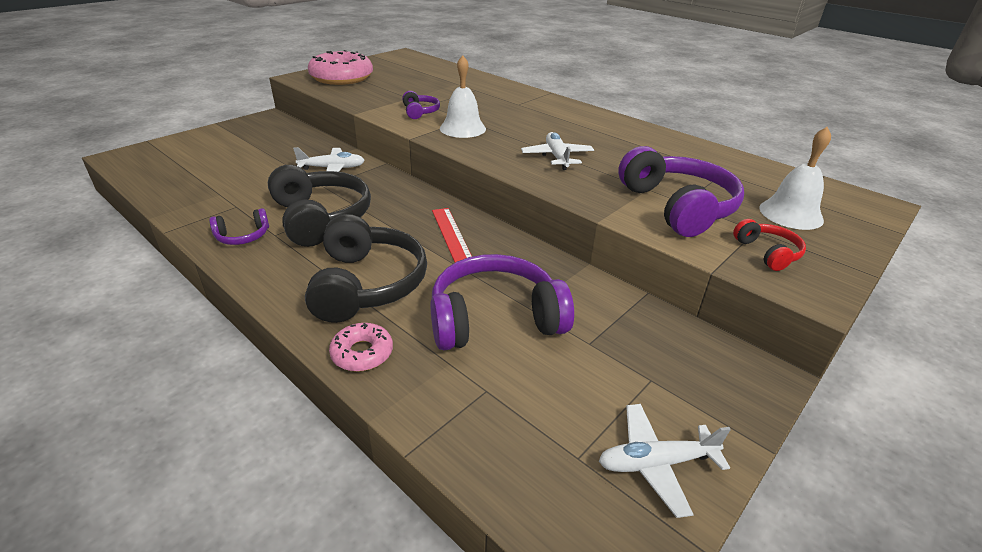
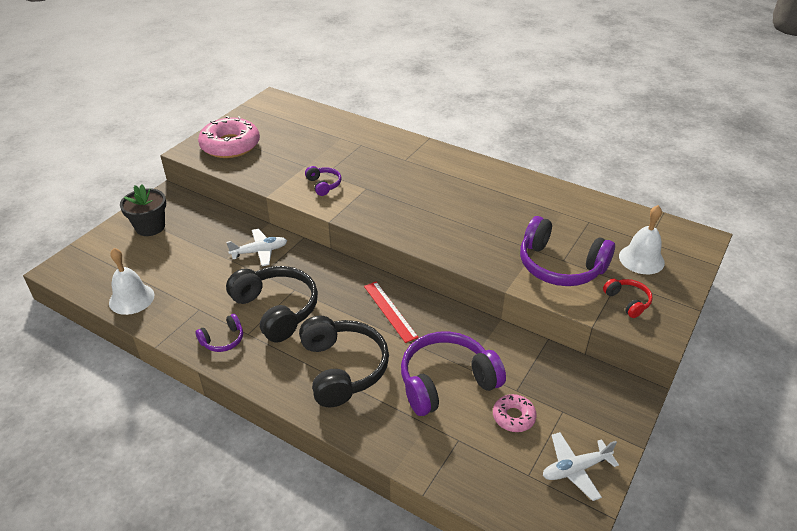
camera: 10 degrees left, 5 degrees up
(234, 137) = (150, 227): none -> black flower pot
(362, 353) = (364, 427): pink donut -> pink donut (513, 417)
(462, 128) = (368, 201): white bell -> white bell (131, 298)
(557, 157) = (457, 225): white plane -> none
(677, 207) = (560, 266): purple headphones -> purple headphones turned 150 degrees clockwise

